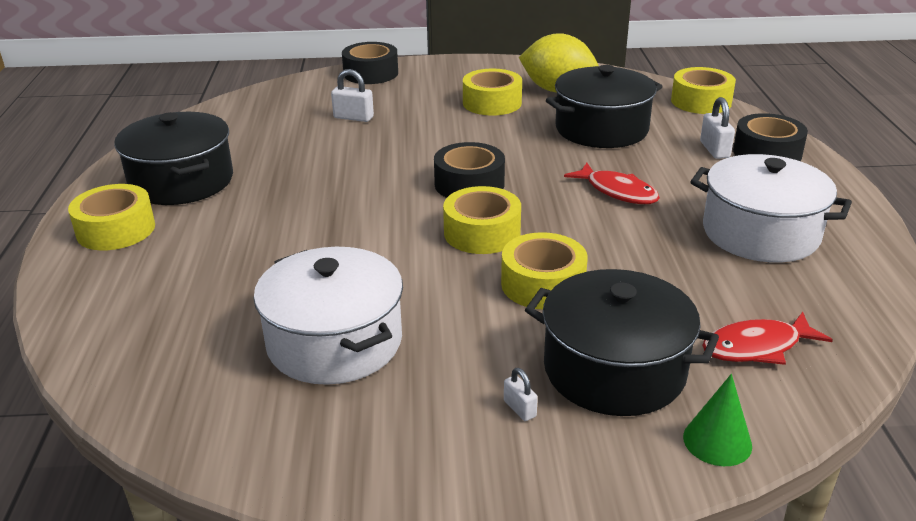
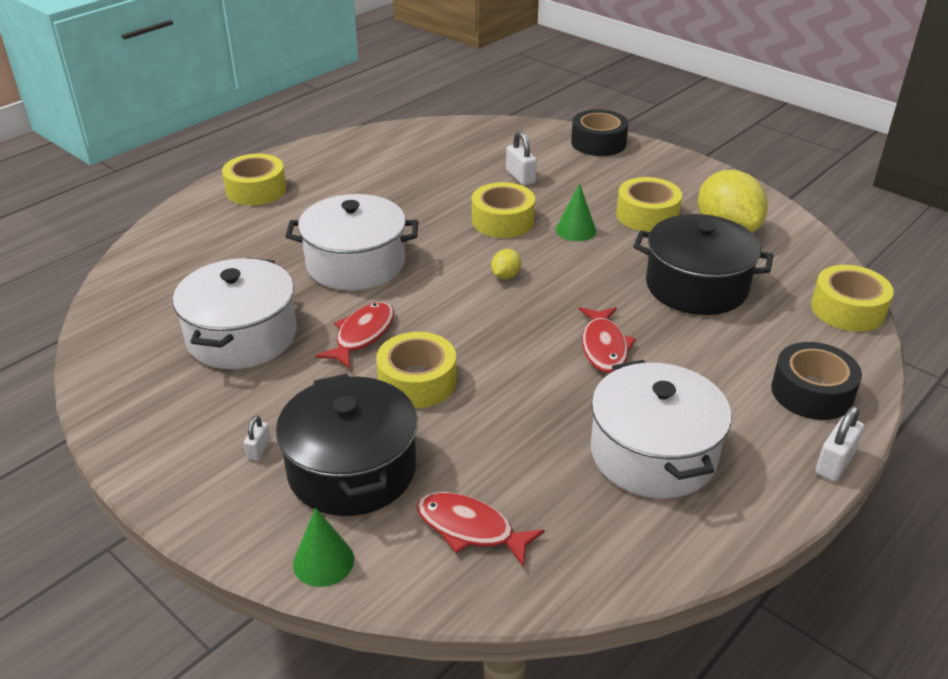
camera: 45 degrees right, 5 degrees up
(181, 181) = (338, 174): black pot -> none
(332, 236) = (355, 264): none -> white pot
(439, 280) = (362, 335): none -> red fish
(462, 133) = (576, 230): none -> green cone
(469, 184) = (505, 276): black tape -> yellow lemon
(482, 233) = (447, 319): yellow tape -> yellow tape (502, 221)
(714, 150) = (764, 361): white padlock -> white padlock (834, 463)

